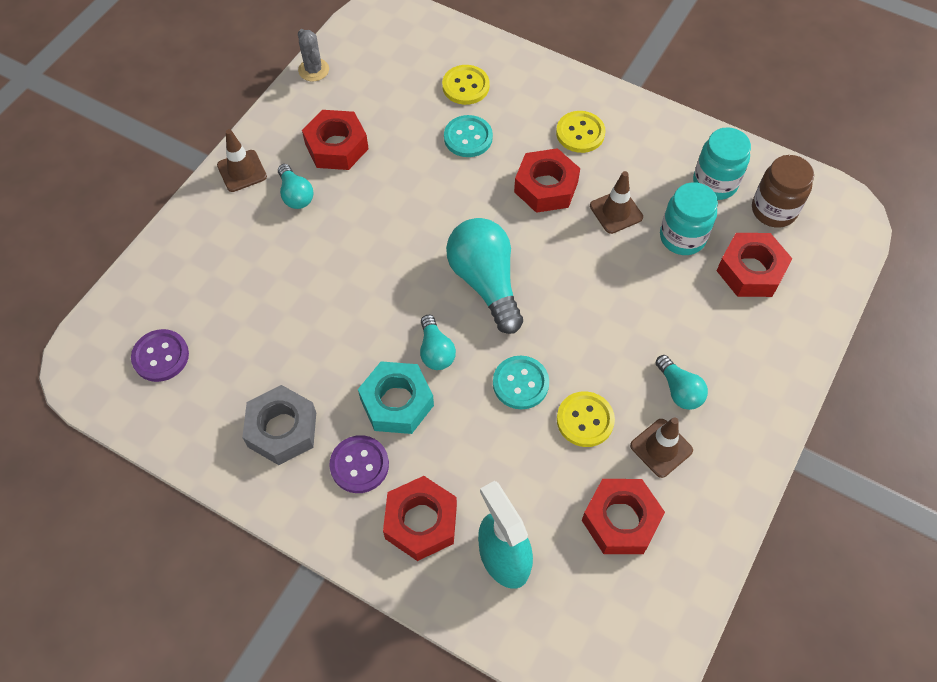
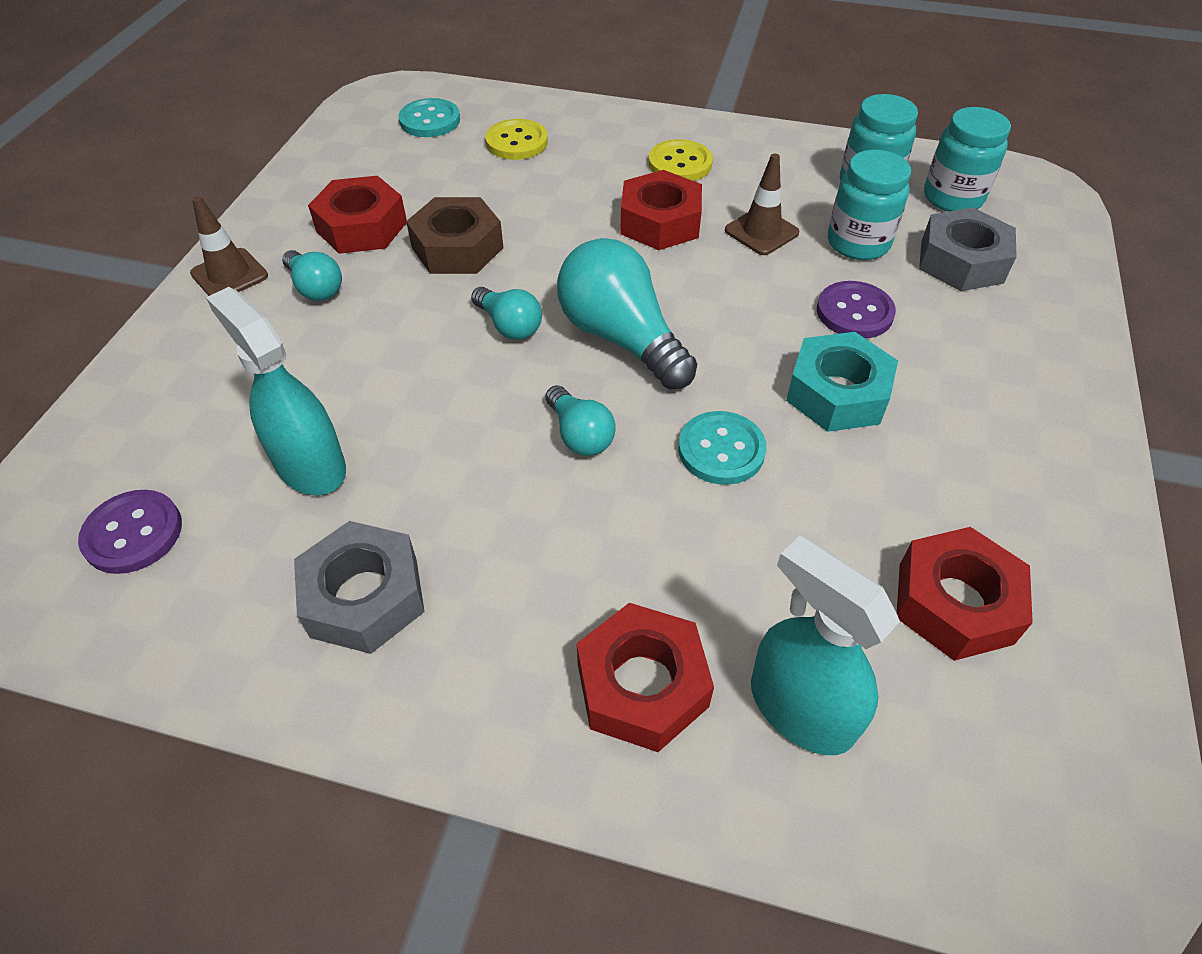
camera: 15 degrees left, 10 degrees down
(267, 334) = (310, 465): none -> turquoise spray bottle
(313, 70) = (310, 156): grey cactus -> none
(359, 465) = (510, 620): purple button -> purple button (854, 312)
(397, 180) = (457, 248): none -> brown nut
(397, 402) = (543, 515): turquoise nut -> turquoise nut (837, 393)
(468, 137) = (538, 190): turquoise button -> turquoise button (430, 120)
(585, 420) = (835, 477): yellow button -> none
(661, 448) = (961, 489): brown traffic cone -> none
(679, 390) = (946, 411): turquoise light bulb -> turquoise light bulb (509, 326)
(750, 271) = (961, 261): red nut -> grey nut
(773, 210) = (952, 198): brown jar -> turquoise jar

